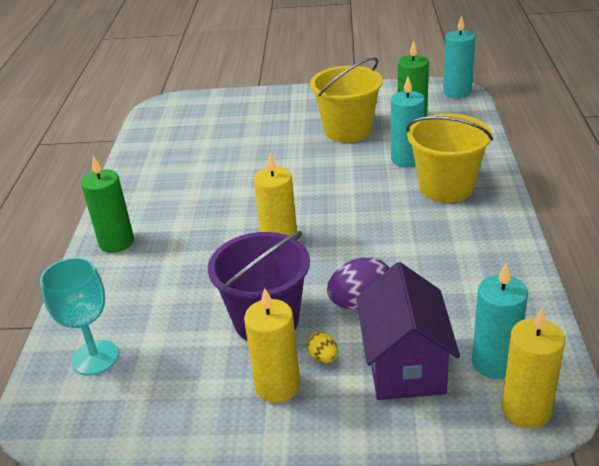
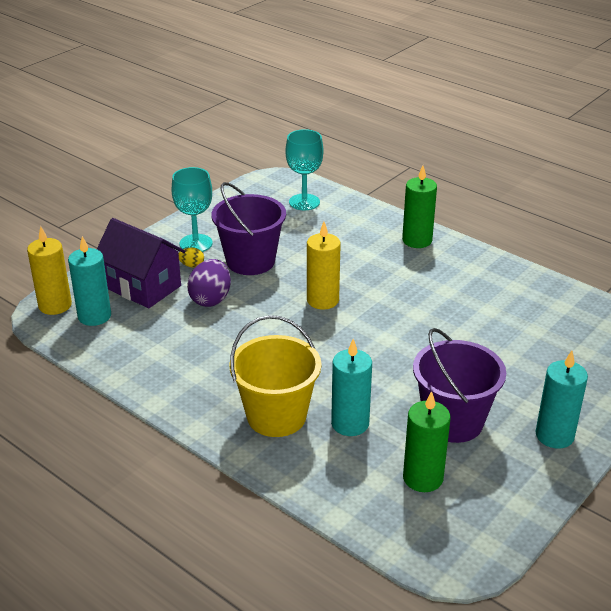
camera: 125 degrees right, 0 degrees up
(277, 386) = (196, 243): yellow candle -> turquoise goblet
(348, 130) = (453, 421): yellow bucket -> purple bucket
(457, 92) = (446, 560): turquoise candle -> turquoise candle (554, 435)

